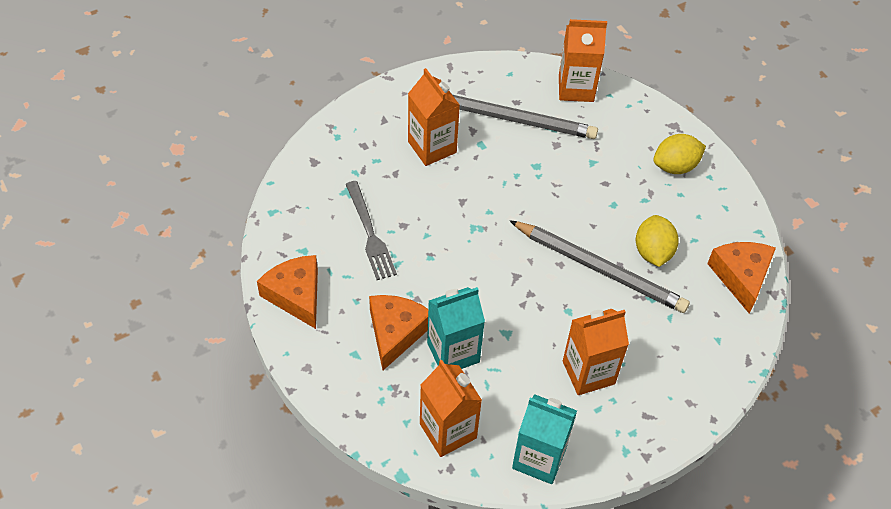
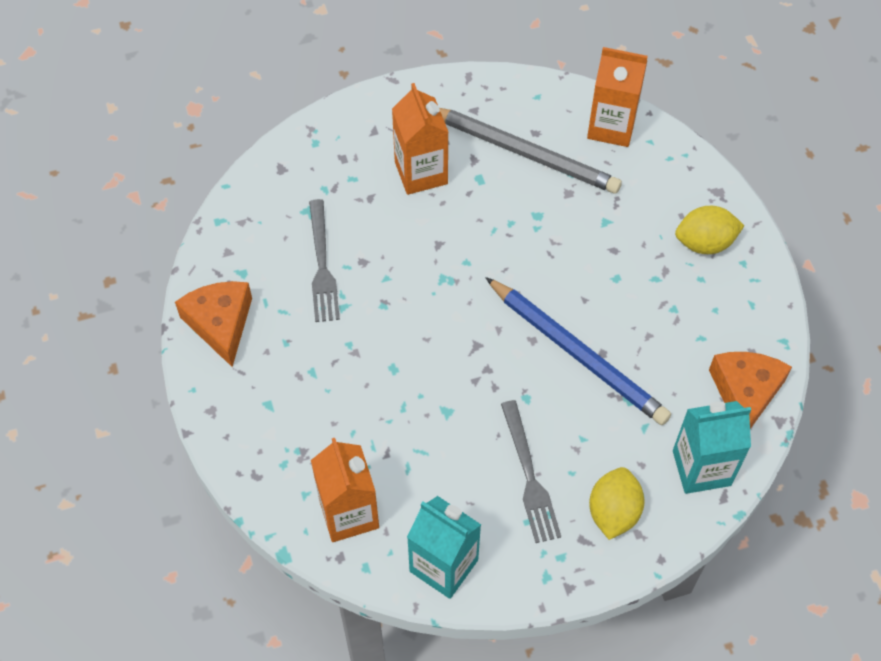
camera: 15 degrees right, 5 degrees up
(395, 332) = (320, 388): orange cheese -> none
(453, 352) = (379, 423): turquoise carton -> turquoise carton (701, 468)
(588, 372) = (529, 476): orange carton -> grey fork
(600, 268) = (578, 353): grey pencil -> blue pencil
(653, 252) = (647, 344): yellow lemon -> yellow lemon (613, 512)

